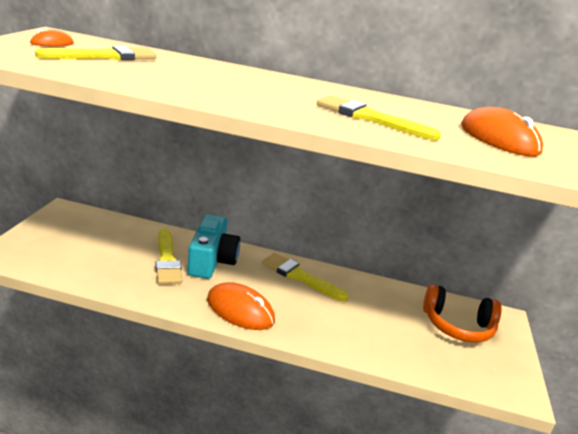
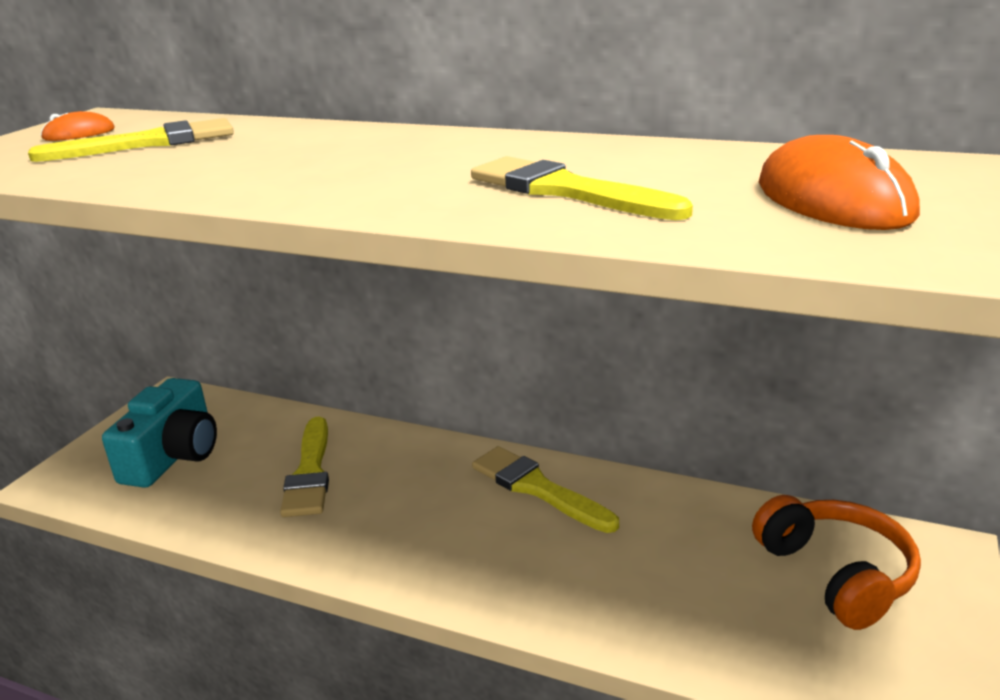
camera: 15 degrees right, 0 degrees up
(212, 261) = (386, 468): turquoise camera -> turquoise camera (173, 456)
(240, 310) = (412, 559): orange mouse -> none
(457, 326) = (836, 574): orange headphones -> orange headphones turned 135 degrees counterclockwise

